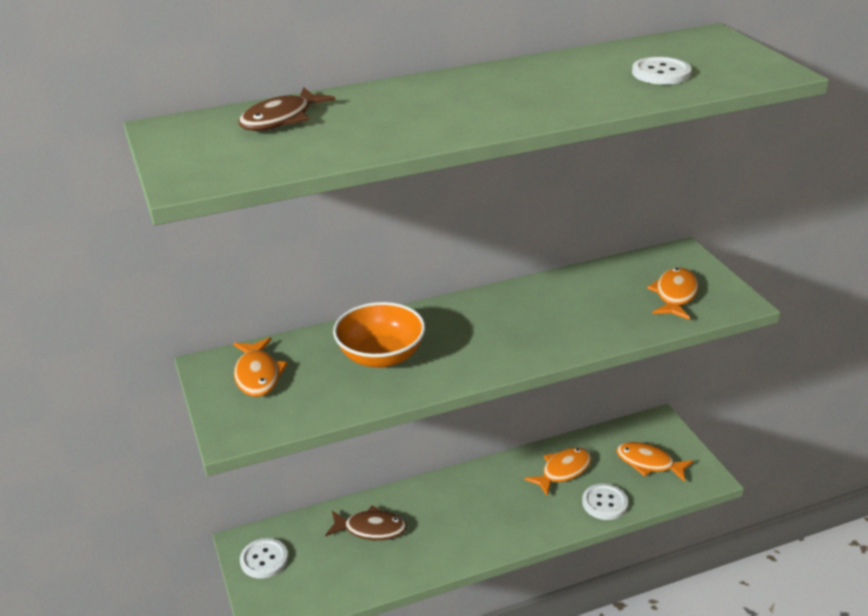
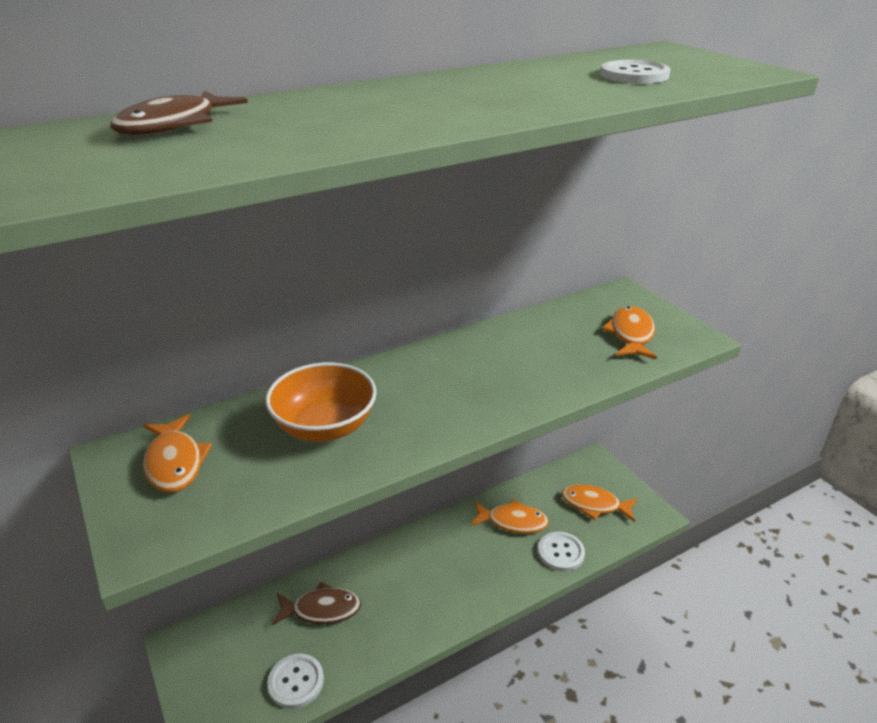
camera: 10 degrees left, 0 degrees up
(264, 559) = (203, 662): white button -> white button (296, 682)
(563, 471) = (513, 521): orange fish -> orange fish turned 60 degrees clockwise

